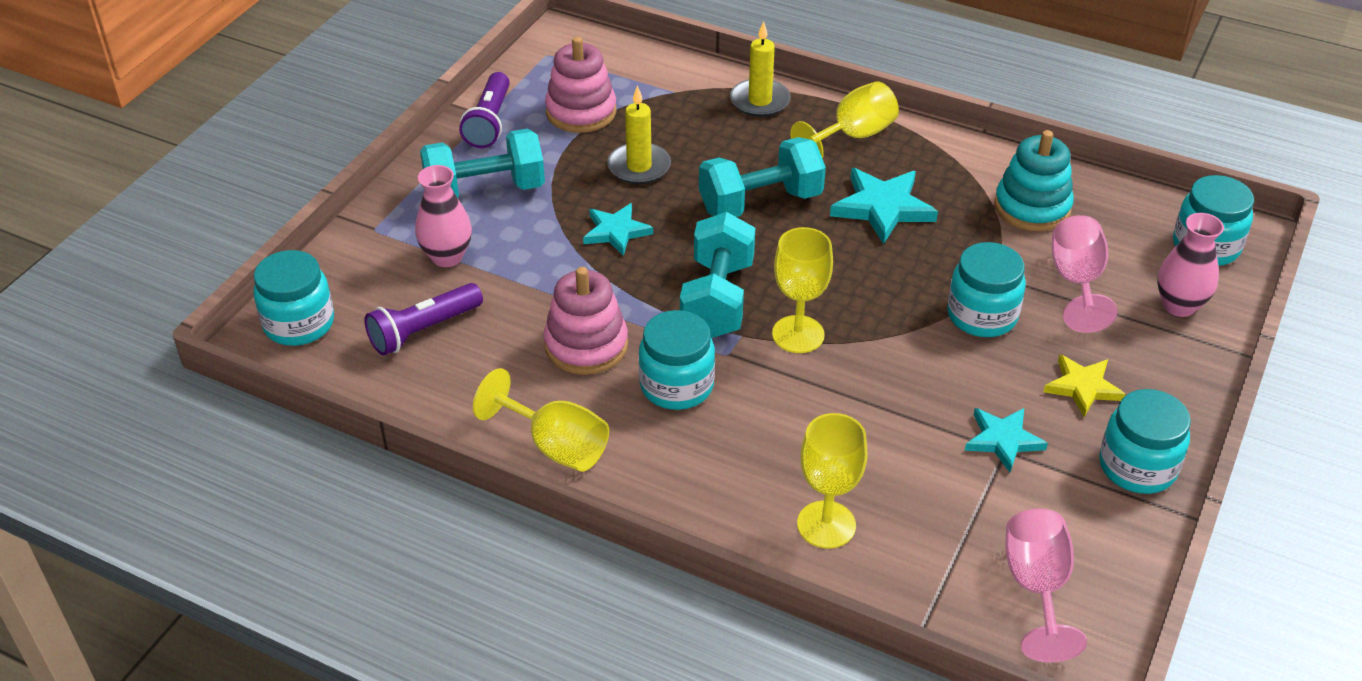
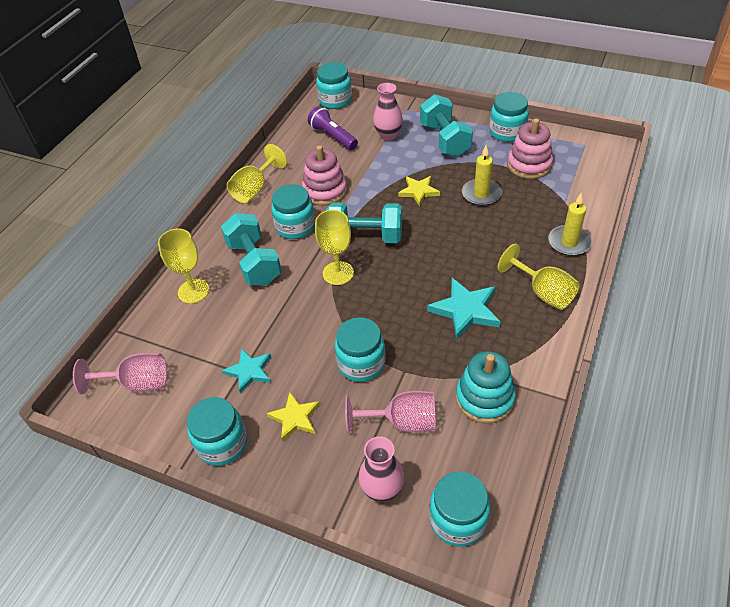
camera: 90 degrees right, 5 degrees up
(489, 122) = (507, 132): purple flashlight -> turquoise jar
(616, 231) = (419, 191): turquoise star -> yellow star
(760, 203) = (458, 249): turquoise dumbbell -> turquoise dumbbell (254, 263)

